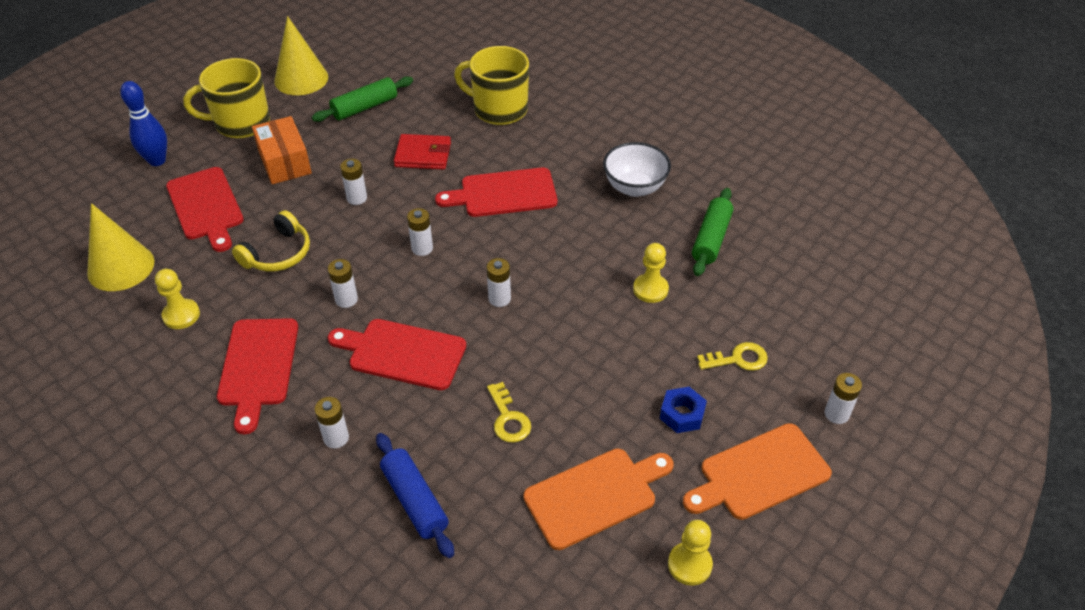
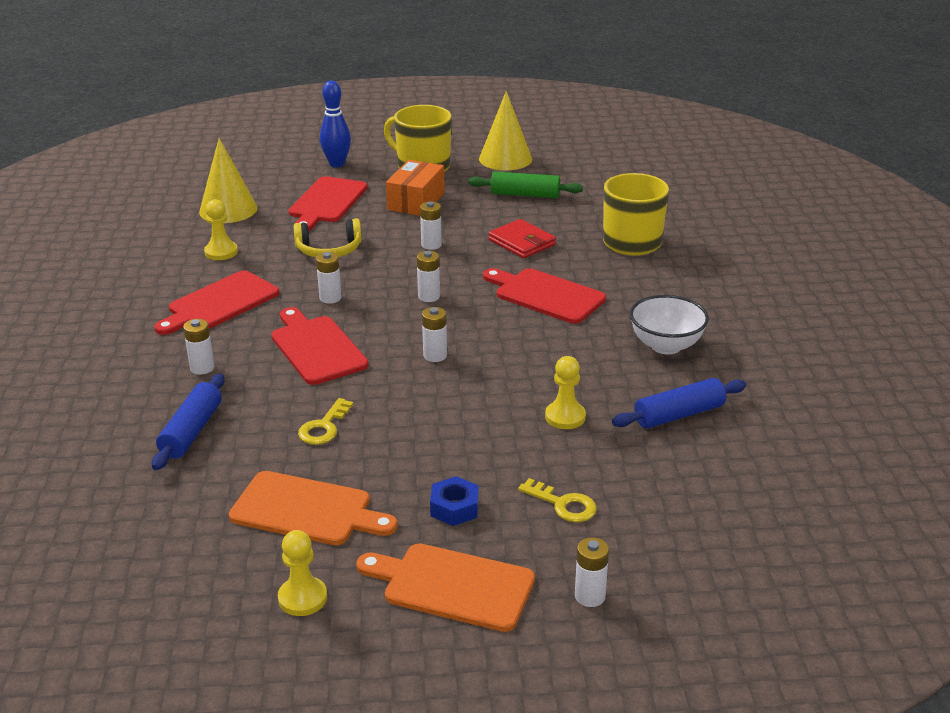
camera: 45 degrees right, 15 degrees down
(711, 239) = (679, 415): green rolling pin -> blue rolling pin

